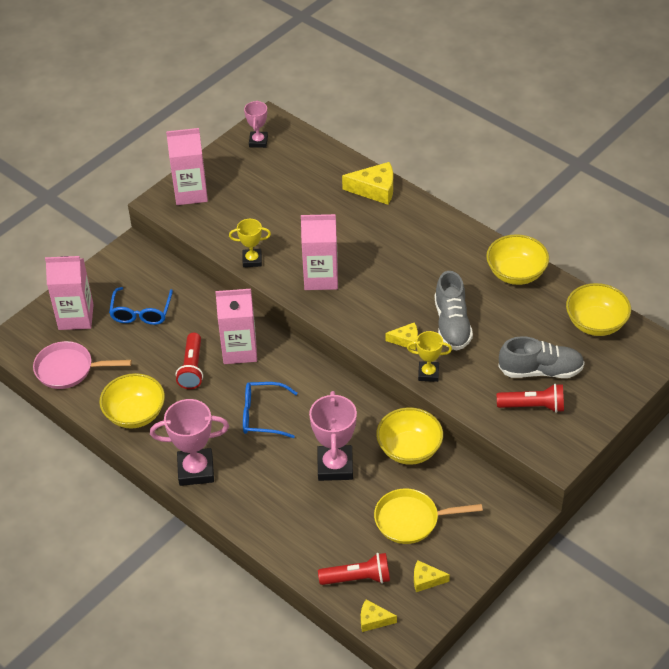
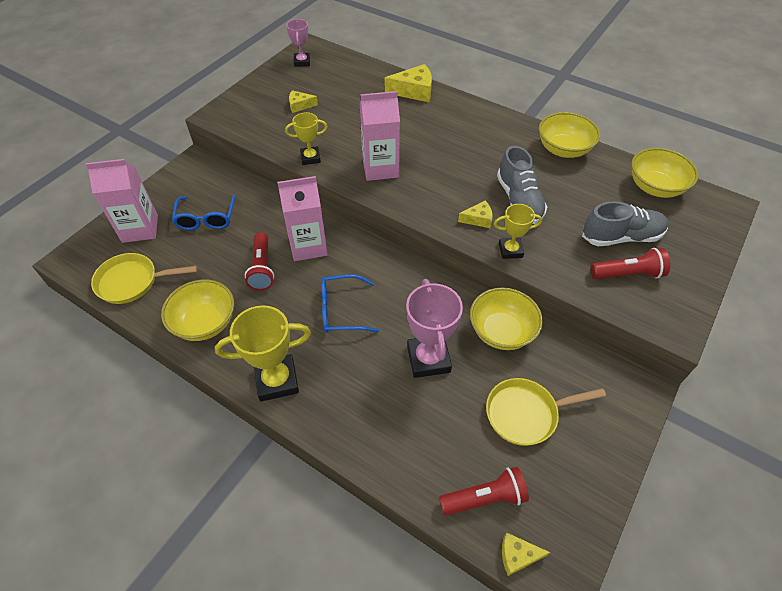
camera: 10 degrees left, 5 degrees up
(68, 369) = (132, 282): pink pan -> yellow pan
(191, 193) = (244, 105): pink carton -> none
(196, 470) = (277, 380): pink trophy -> yellow trophy
(426, 580) = (564, 490): yellow cheese -> yellow cheese (300, 105)

